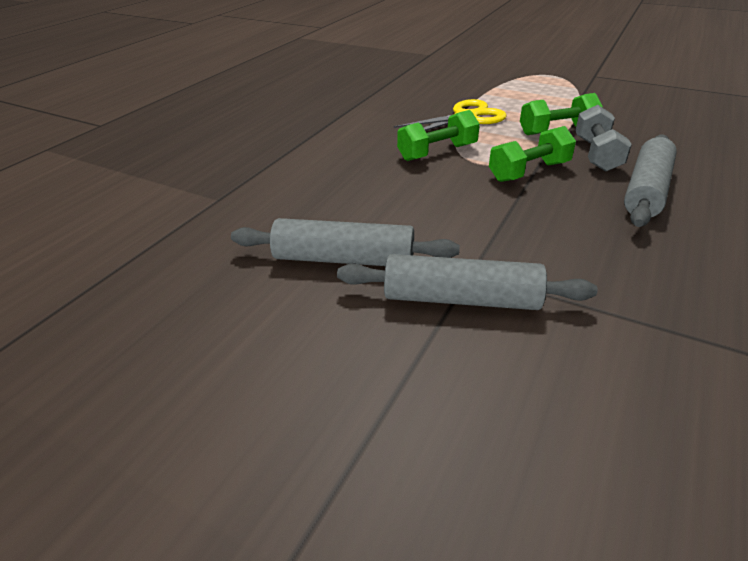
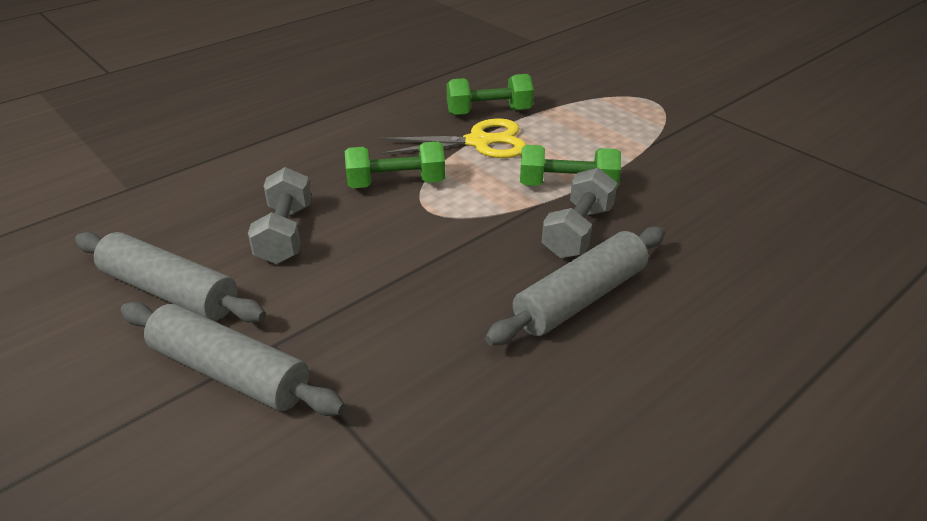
camera: 20 degrees right, 0 degrees up
(391, 200) = (285, 234): none -> grey dumbbell
(529, 172) = (470, 235): green dumbbell -> green dumbbell (489, 112)

